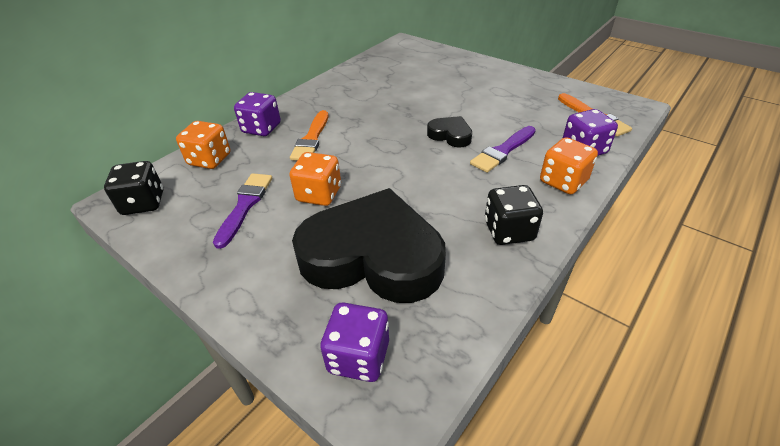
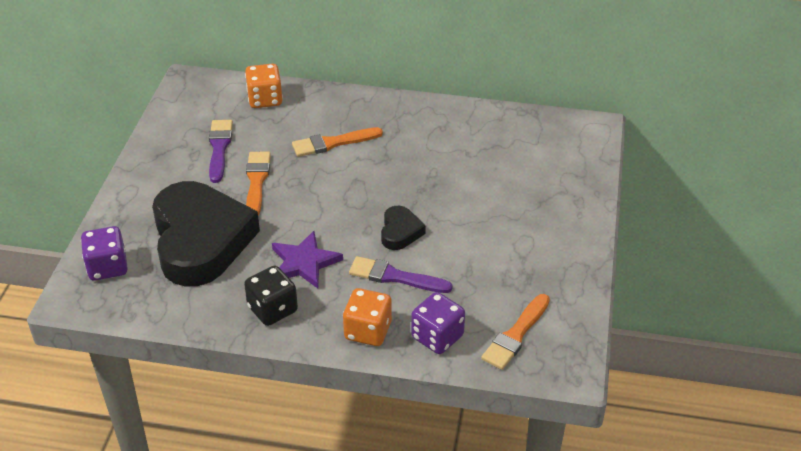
camera: 60 degrees right, 0 degrees up
(143, 203) = (193, 96): black dice -> none
(245, 206) = (219, 148): purple brush -> purple brush turned 75 degrees counterclockwise
(261, 128) = (329, 105): purple dice -> none
(319, 194) = (256, 182): orange dice -> orange brush
(455, 194) = (304, 263): none -> purple star

